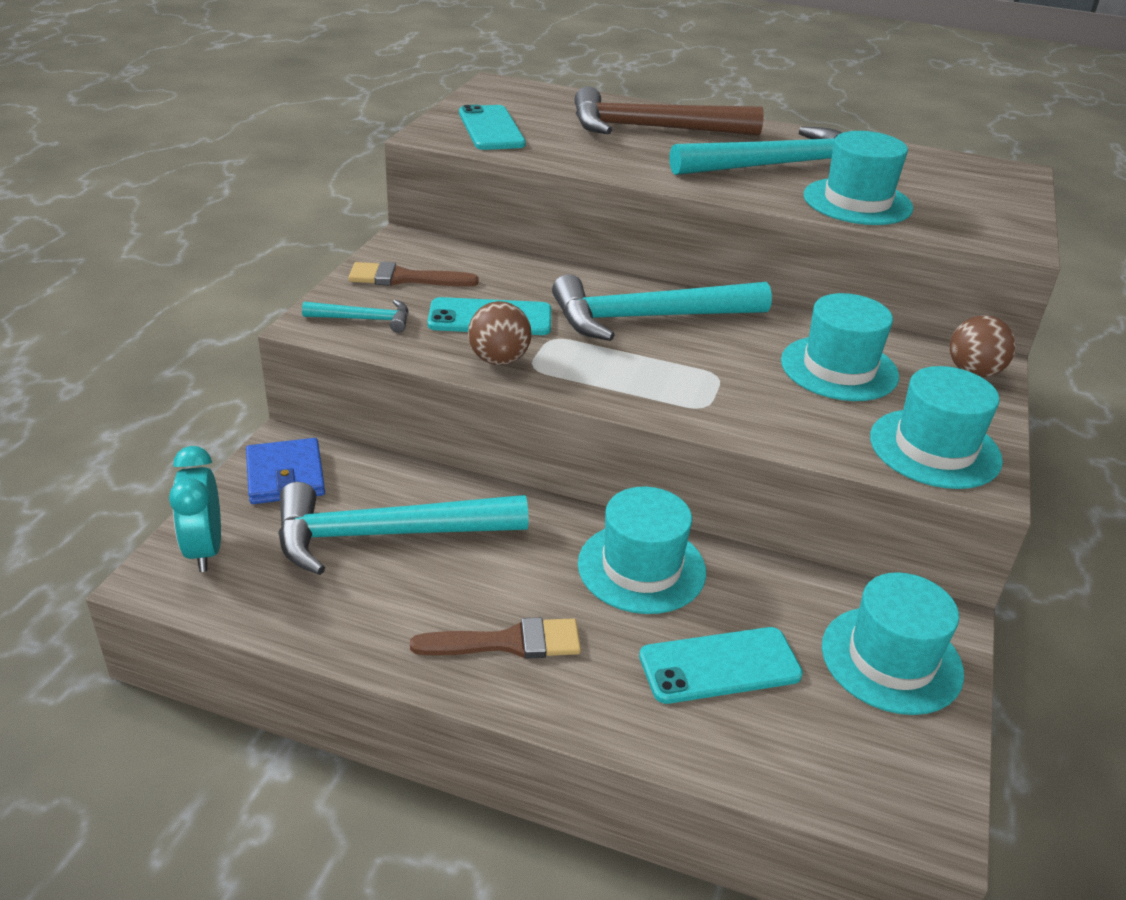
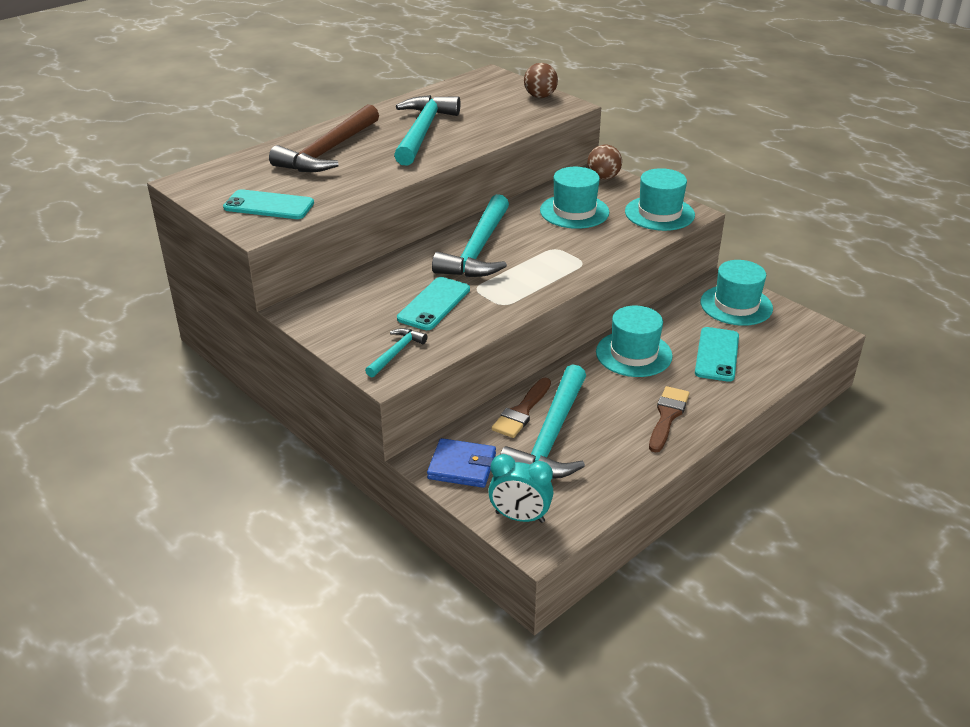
camera: 60 degrees left, 0 degrees up
(405, 278) = (352, 324): brown brush -> brown brush (522, 411)
(499, 360) = (487, 314): brown ball -> brown ball (540, 96)
(857, 202) = (490, 127): turquoise hat -> none

